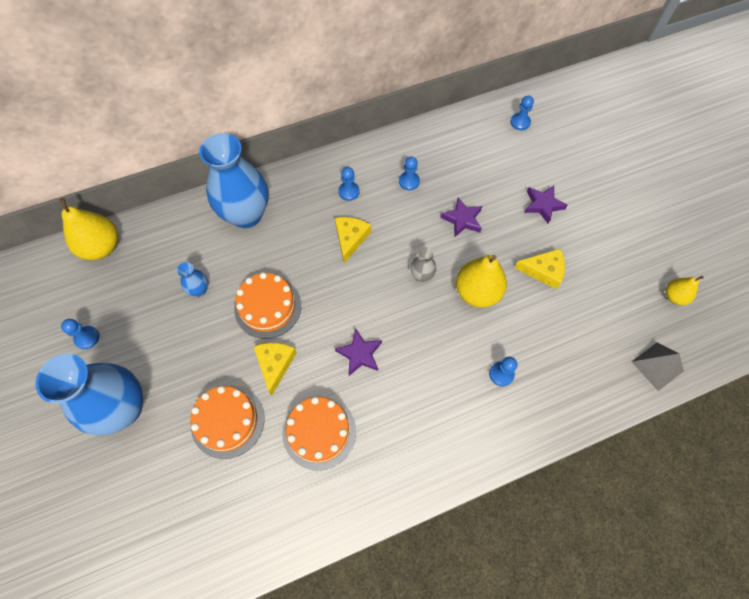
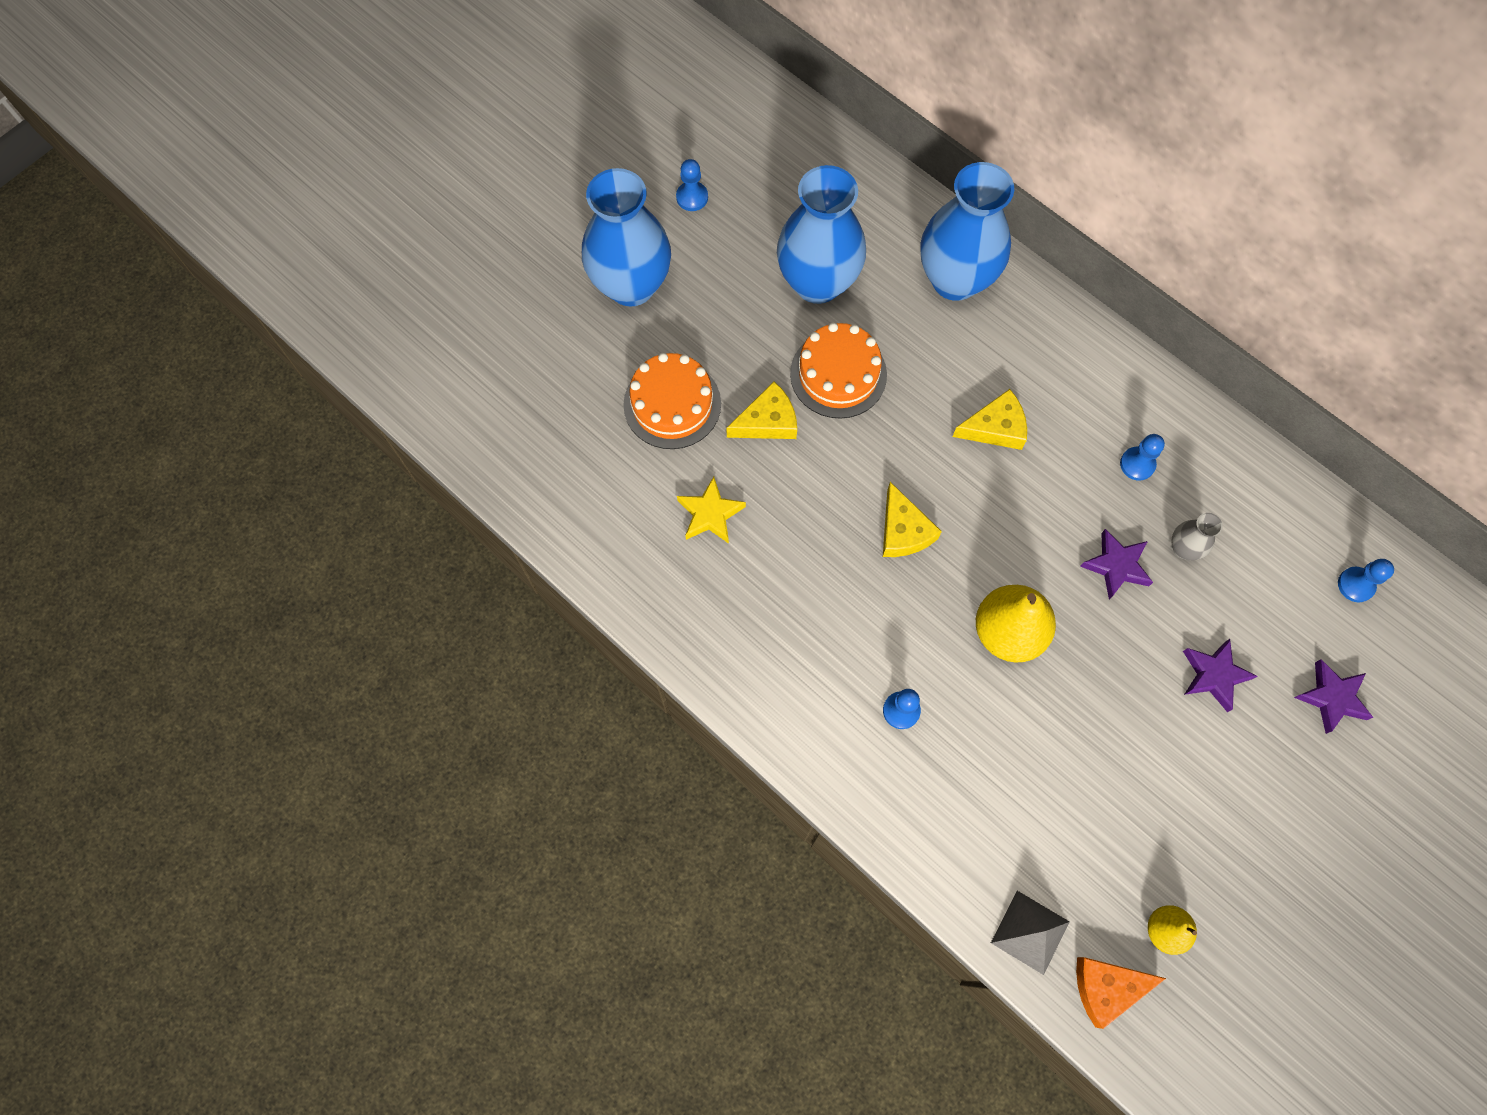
camera: 65 degrees right, 5 degrees up
(102, 247) = (812, 142): yellow pear -> none
(199, 290) = (817, 283): blue vase -> blue vase, size x2.35
(319, 432) = (710, 514): orange cake -> yellow star
(349, 191) = (1069, 390): blue pawn -> none
(359, 354) = (834, 516): purple star -> purple star (1332, 697)
(421, 275) = (992, 546): grey vase -> grey vase (1183, 548)
(543, 271) = (1096, 715): yellow cheese -> yellow cheese (903, 531)
(699, 341) = (1107, 987): none -> orange cheese

